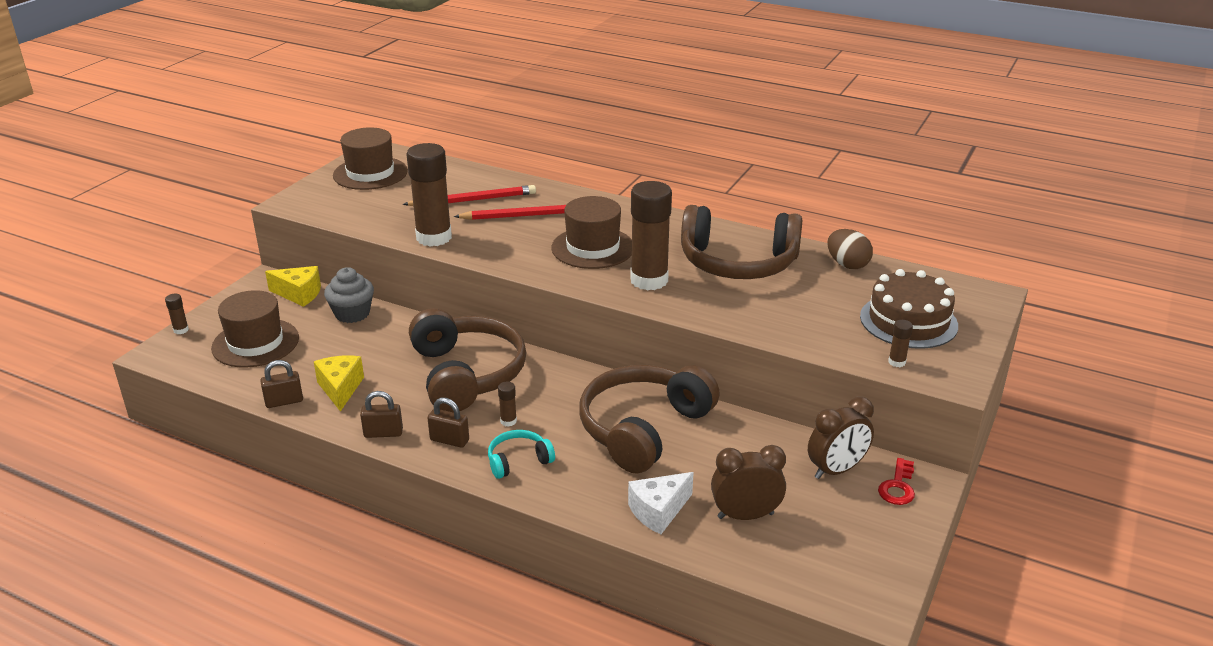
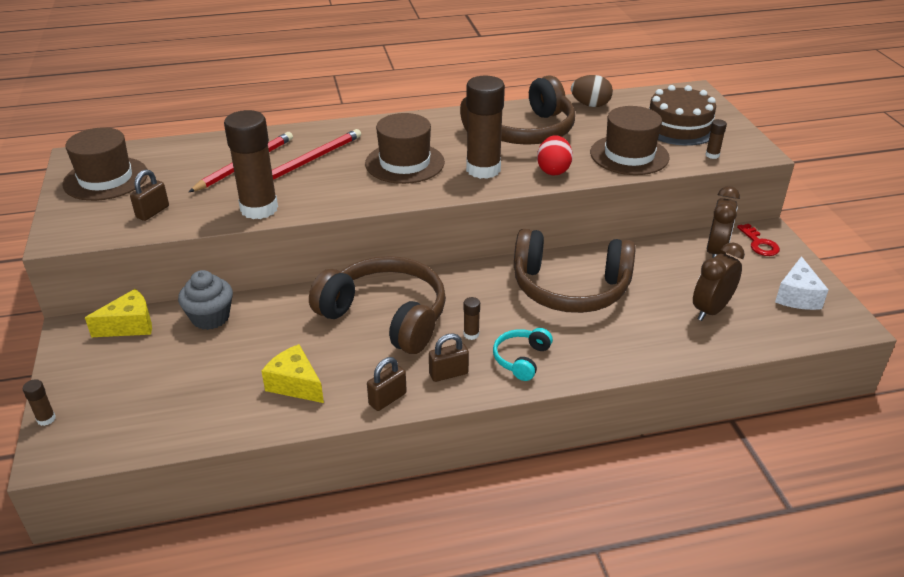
camera: 40 degrees left, 5 degrees up
(255, 343) = (150, 389): brown hat -> brown hat (629, 155)
(284, 401) = (258, 423): brown padlock -> brown padlock (153, 212)
(643, 429) = (570, 288): brown headphones -> brown headphones turned 75 degrees counterclockwise
(658, 511) = (660, 338): white cheese -> white cheese (797, 296)
(710, 307) = (553, 170): none -> red egg

